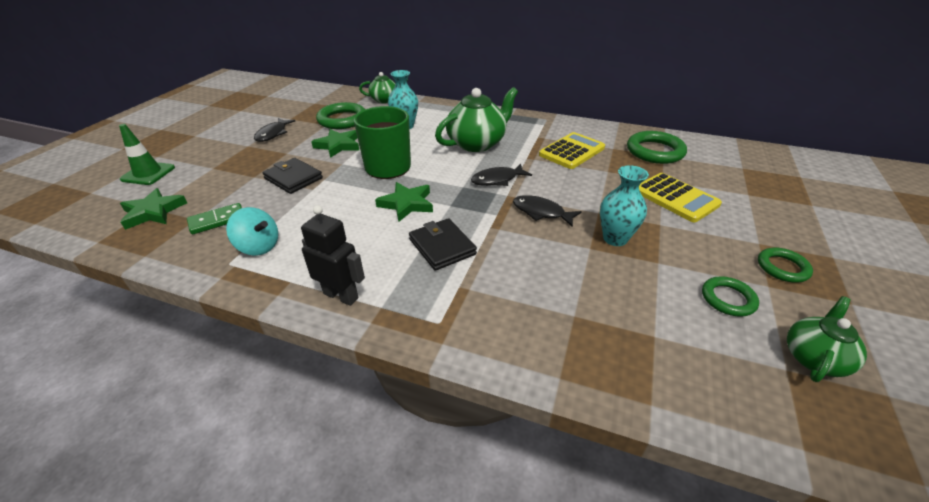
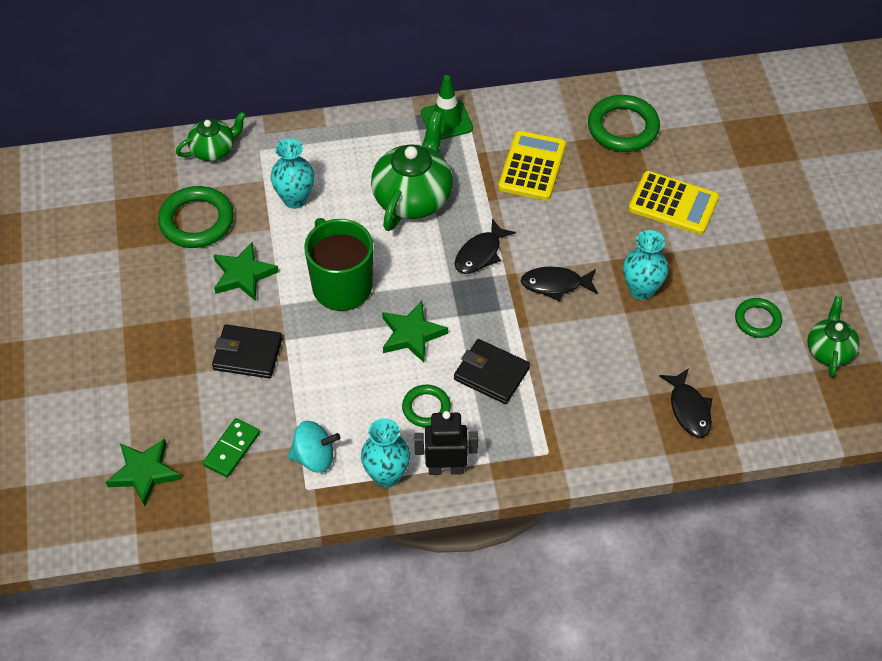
camera: 30 degrees left, 15 degrees up
(148, 173) = (56, 427): green traffic cone -> green traffic cone (446, 120)
(273, 134) = (131, 290): black fish -> black fish (689, 409)
(292, 280) = (386, 476): none -> turquoise vase
(782, 268) = (790, 263): green ring -> green ring (426, 408)

